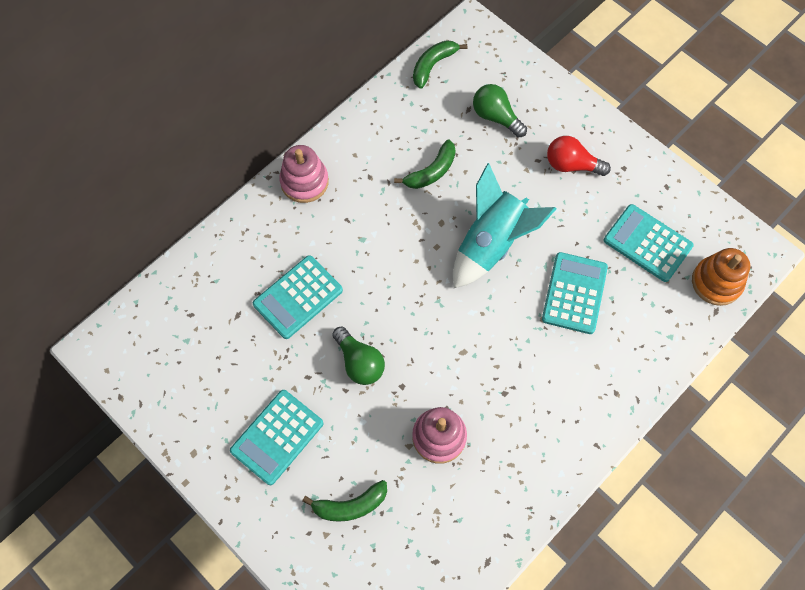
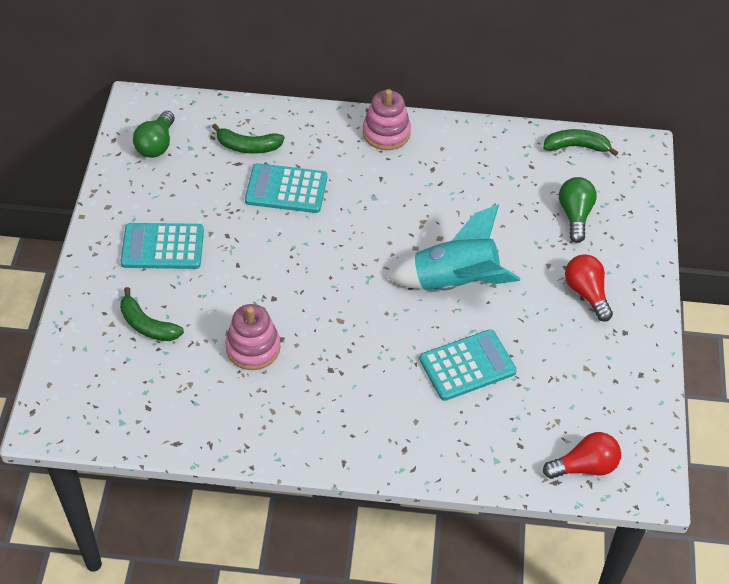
camera: 50 degrees right, 15 degrees down
(359, 362) = (268, 259): green light bulb -> green light bulb (156, 144)
(431, 171) = (478, 204): green banana -> green banana (248, 146)
(647, 243) = (569, 392): turquoise calculator -> none
(716, 282) = (584, 466): orange stacking toy -> red light bulb

